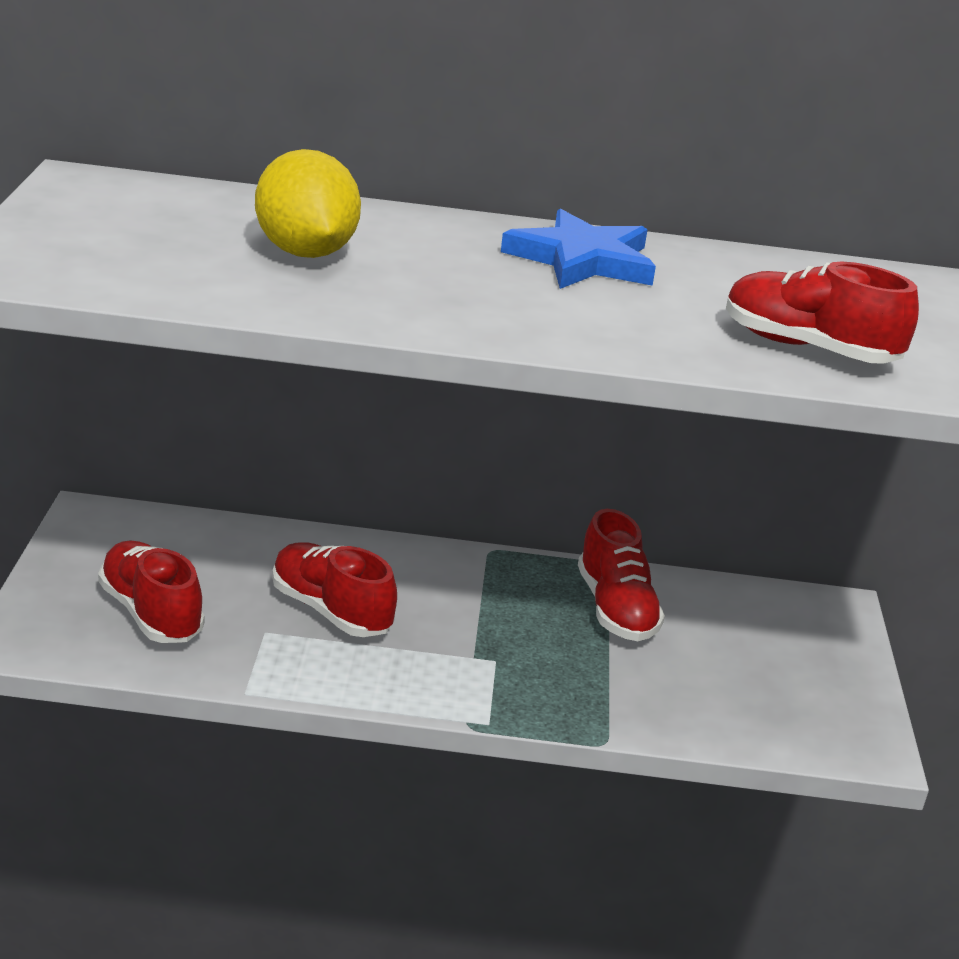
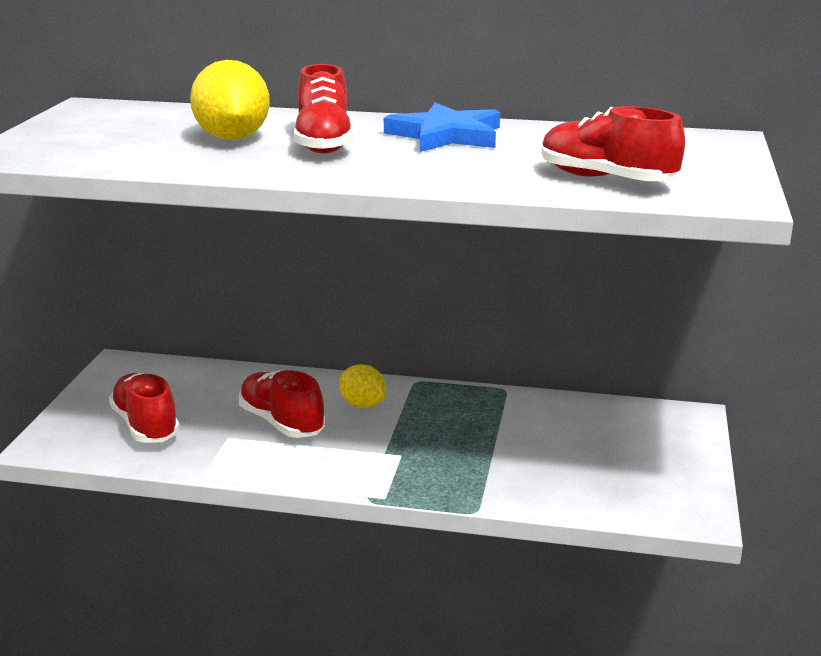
camera: 10 degrees right, 5 degrees down
(430, 585) = (362, 404): none -> yellow lemon
(615, 608) = (506, 419): red shoe -> red shoe (324, 143)

